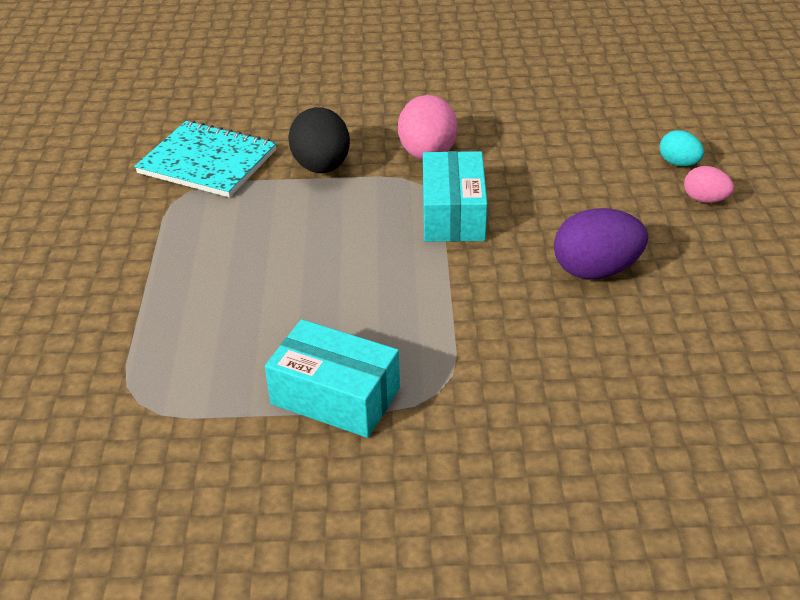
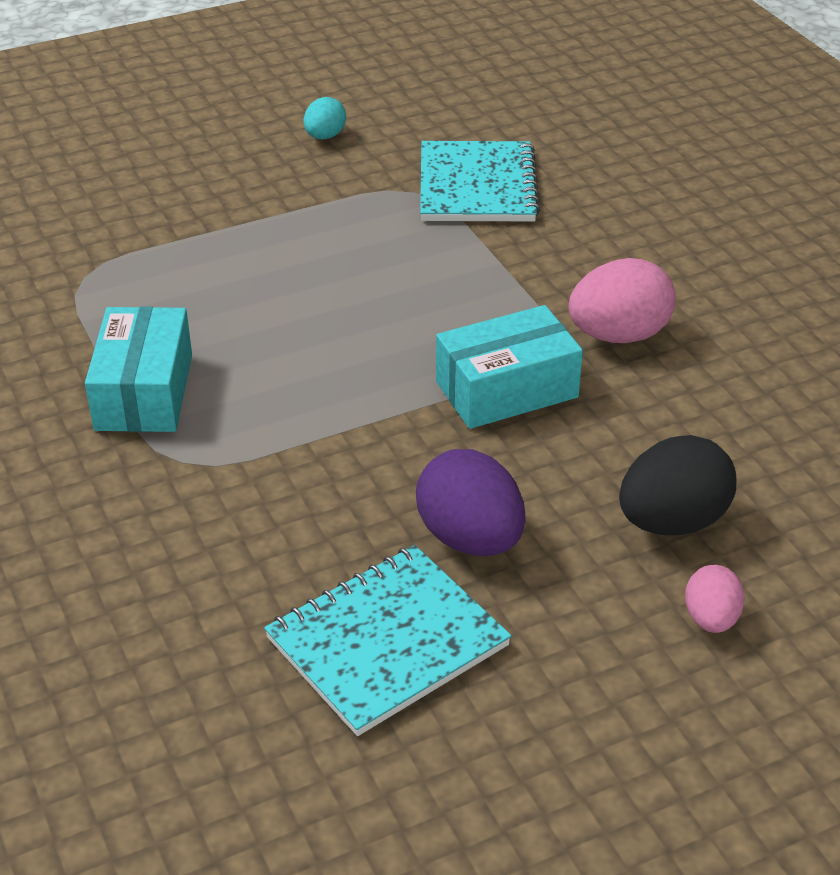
camera: 65 degrees right, 0 degrees up
(321, 167) = (527, 264): black egg -> black egg (672, 522)
(678, 163) = (787, 574): turquoise egg -> turquoise egg (325, 136)
(679, 333) = (387, 641): none -> turquoise notebook

